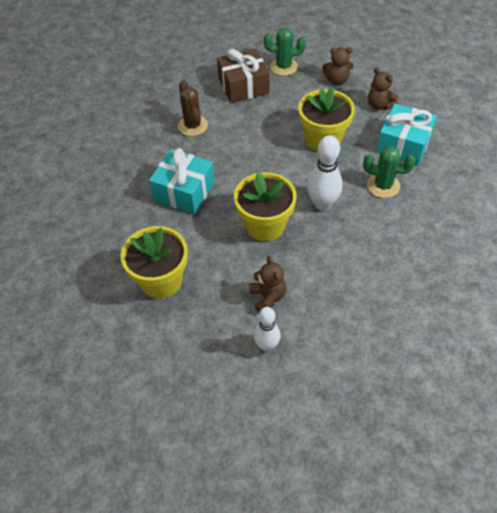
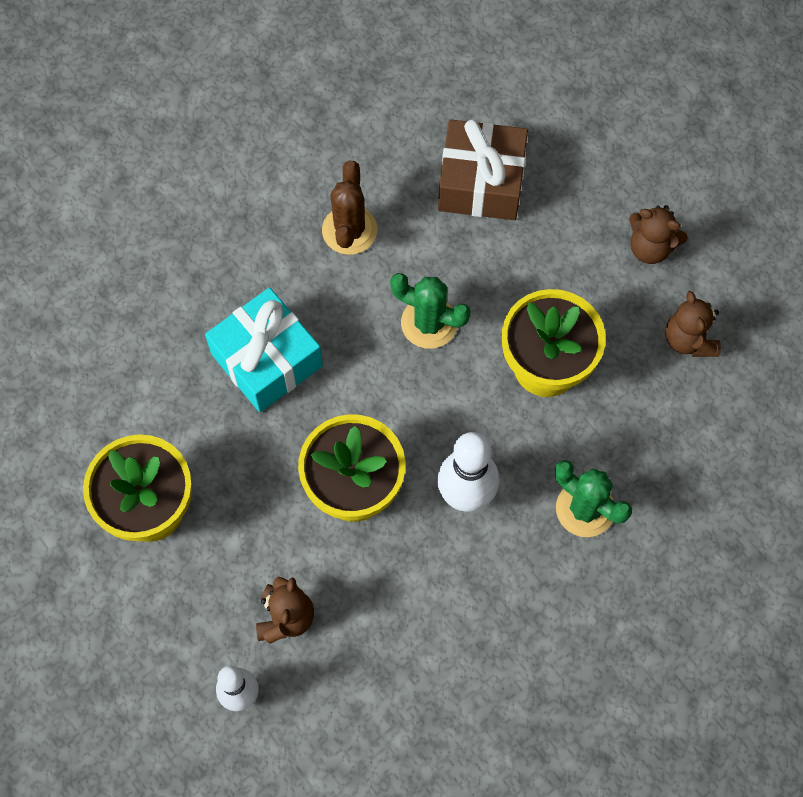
camera: 25 degrees right, 15 degrees up
(284, 67) = (576, 170): green cactus -> green cactus (429, 323)
(403, 144) = (674, 444): turquoise gift -> none

